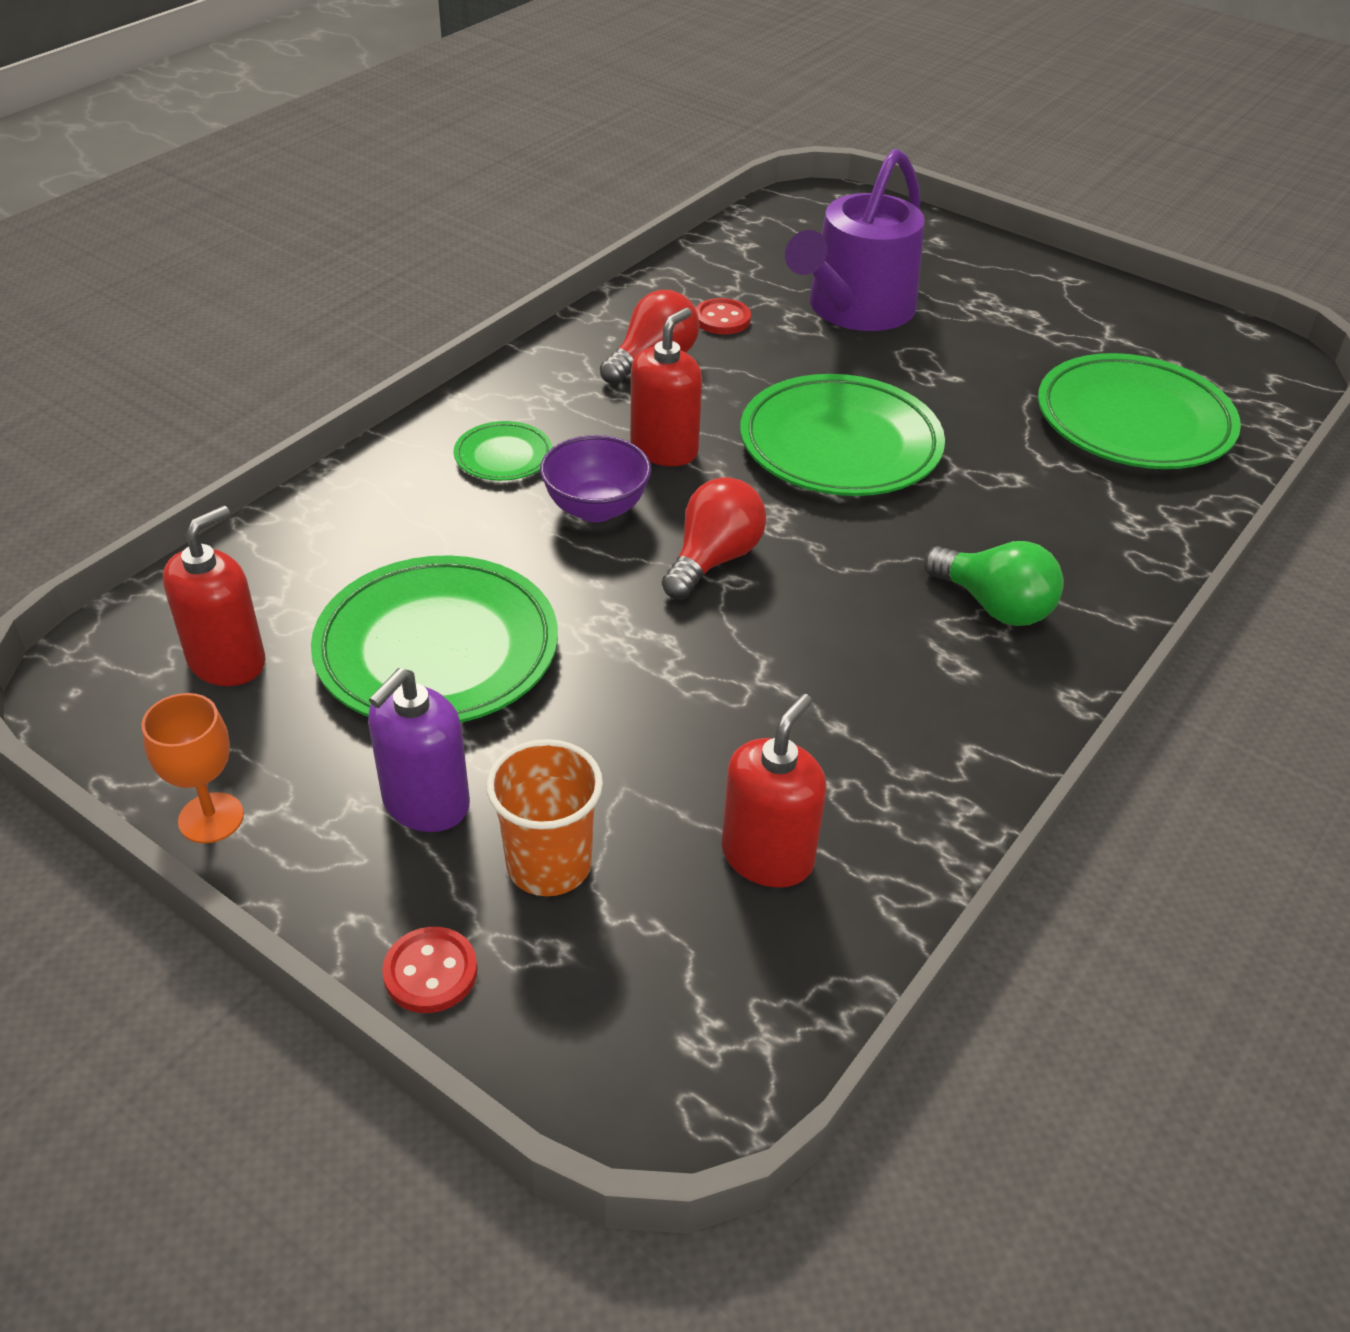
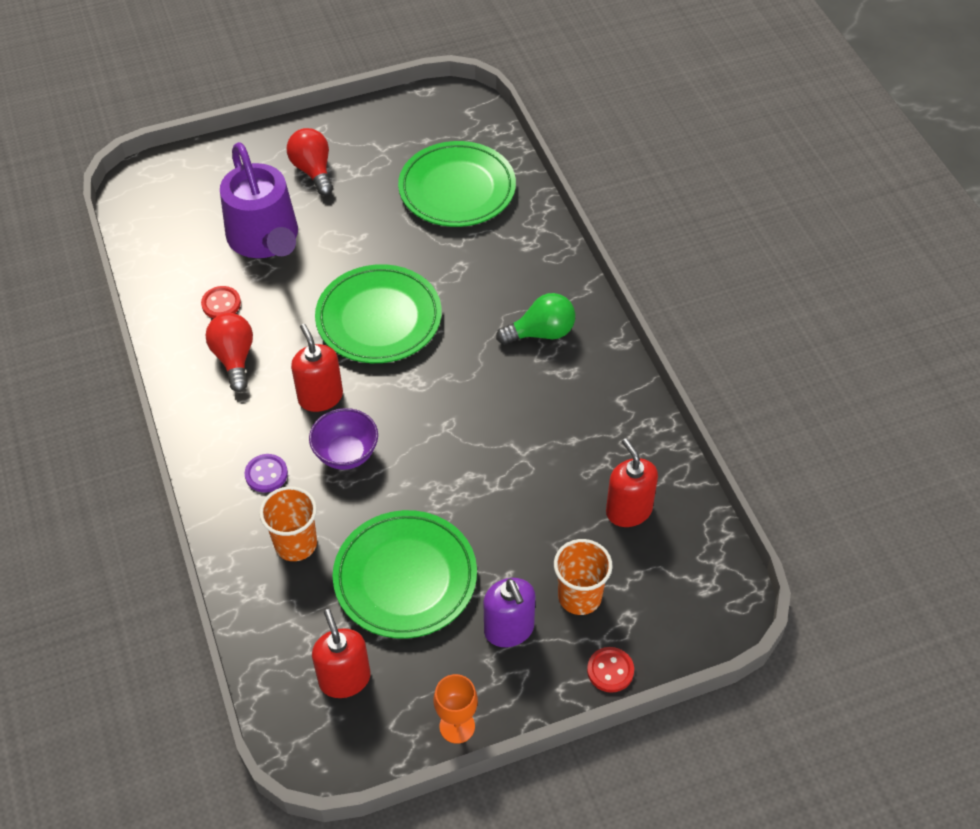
camera: 55 degrees left, 10 degrees up
(416, 525) = (296, 544): none -> orange cup
(503, 456) = (266, 474): green plate -> purple button
(713, 559) = (426, 424): red light bulb -> red light bulb (313, 170)

